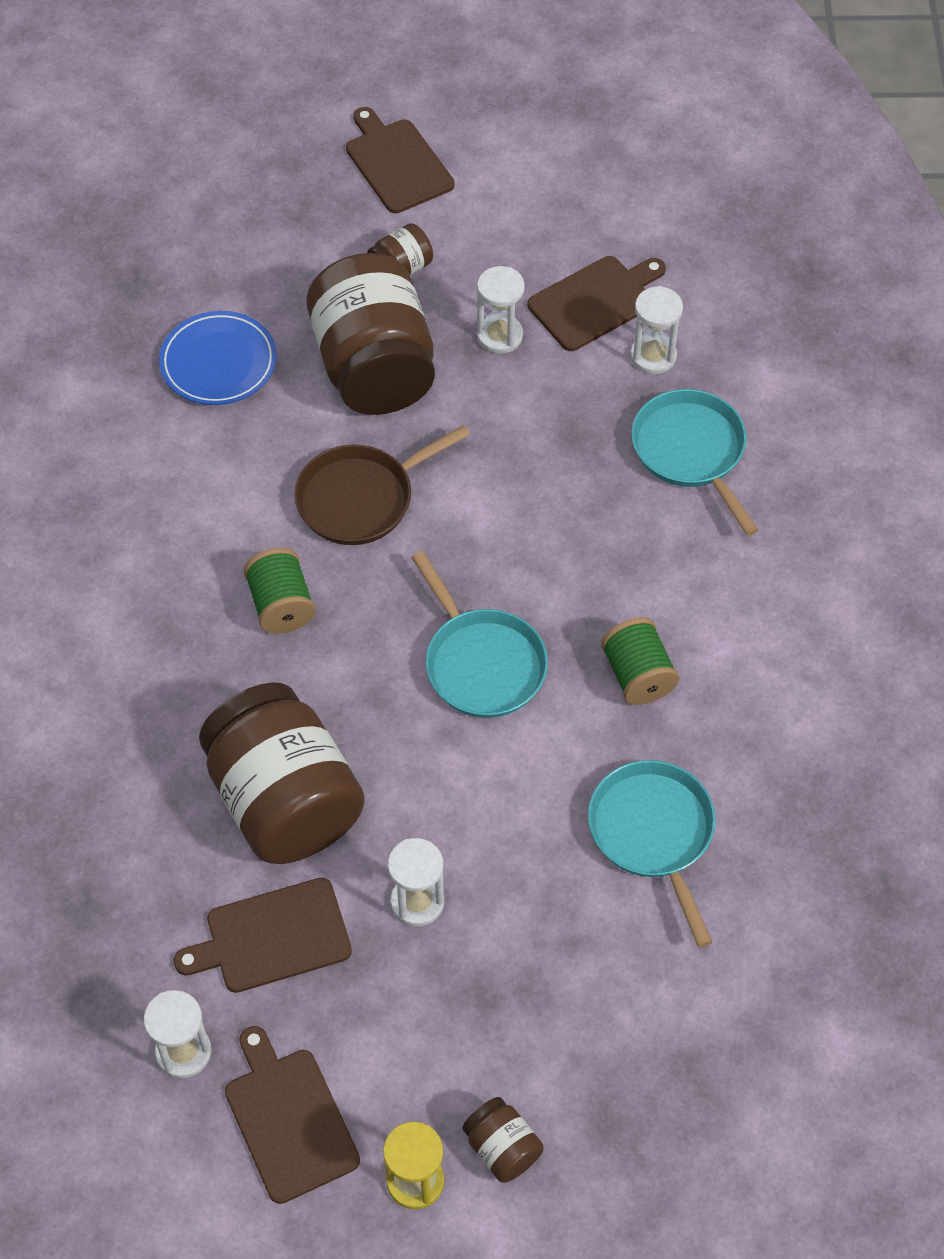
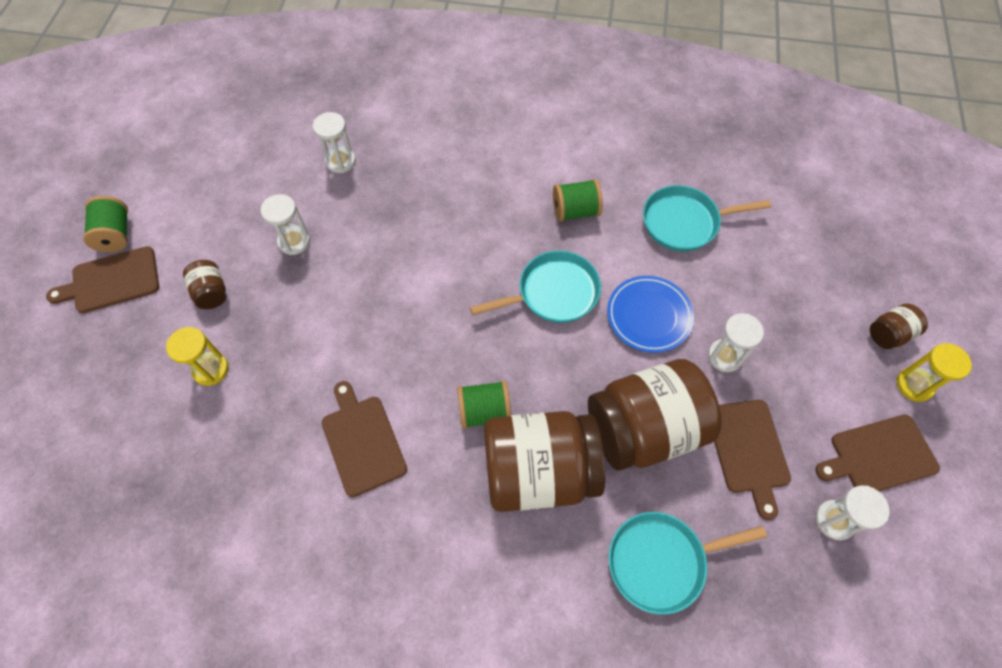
camera: 80 degrees left, 5 degrees up
(218, 363) = (252, 430): blue plate -> blue plate (649, 316)
(291, 299) = (211, 369): none -> yellow hourglass
(361, 498) = (405, 346): brown pan -> none
(374, 367) = (294, 322): brown jar -> brown jar (539, 471)
(466, 144) = (115, 234): none -> green spool
(595, 301) = (285, 184): brown cutting board -> brown cutting board (362, 441)
(691, 452) = (420, 155): turquoise pan -> turquoise pan (661, 561)

